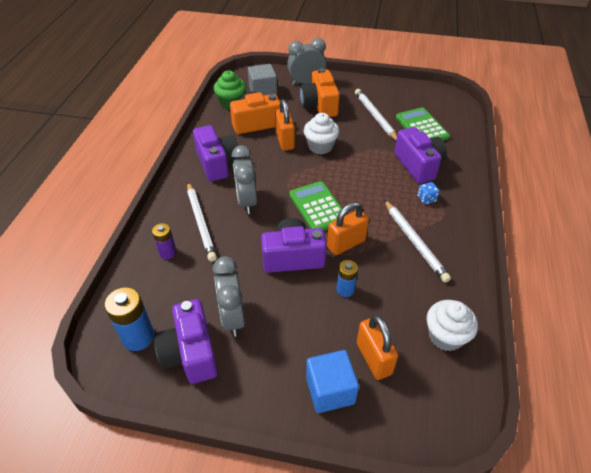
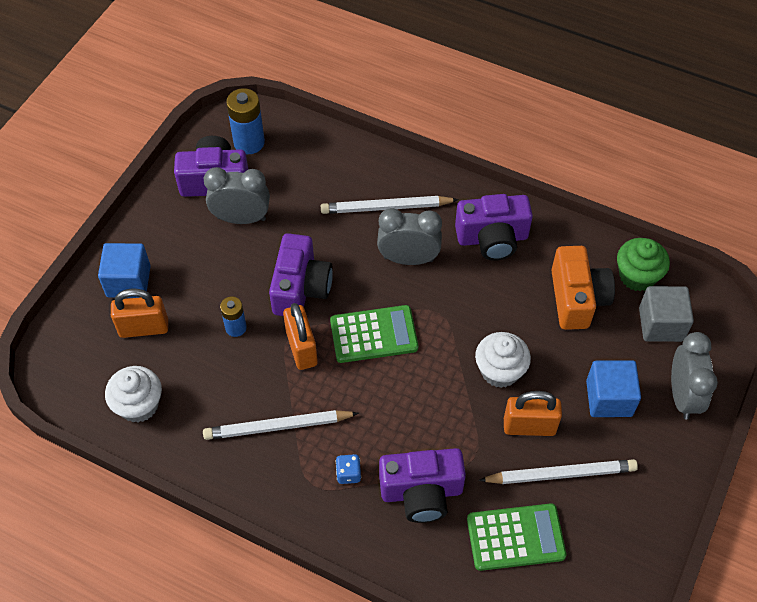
camera: 105 degrees right, 10 degrees up
(167, 252) = (349, 173): purple battery -> none
(285, 141) = (524, 328): orange padlock -> orange padlock (529, 426)
(319, 105) = (609, 398): orange camera -> blue cube

